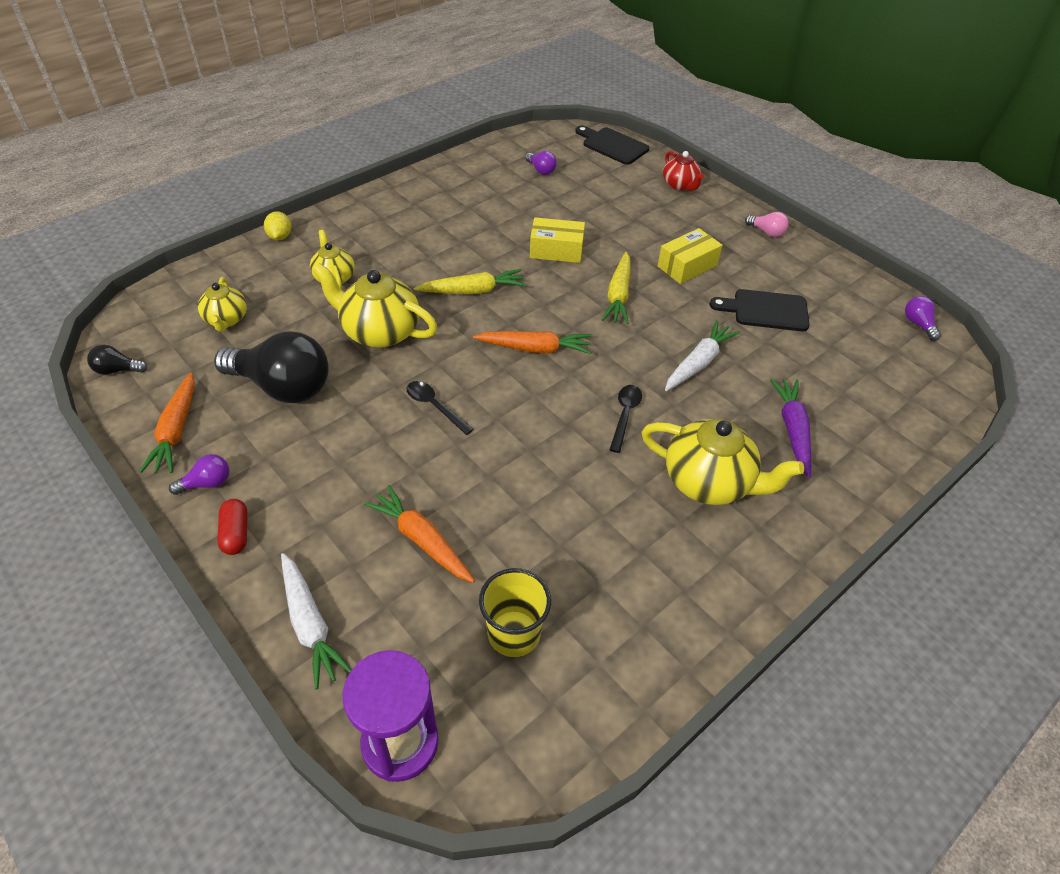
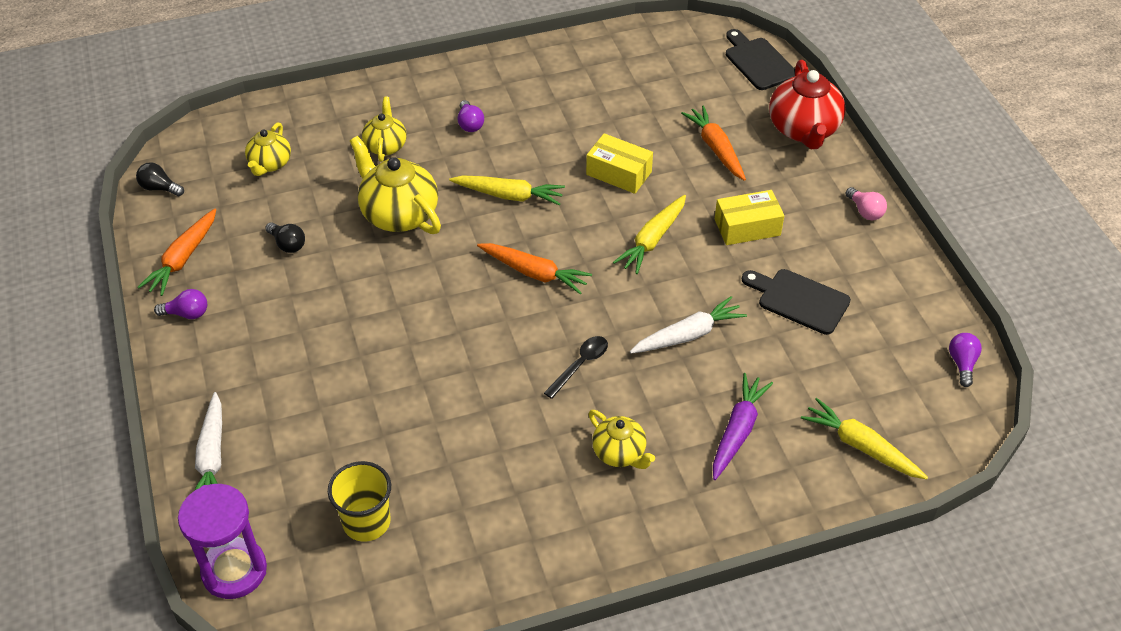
camera: 25 degrees right, 0 degrees up
(236, 533) = (190, 364): red capsule -> none
(280, 237) = (357, 89): yellow lemon -> none
(283, 387) = (287, 244): black light bulb -> black light bulb, size x0.43
(421, 540) = (334, 419): orange carrot -> orange carrot (715, 148)
(434, 406) = (409, 302): black spoon -> none
(541, 170) = (659, 75): purple light bulb -> purple light bulb (470, 124)
(680, 185) = (803, 130): red teapot -> red teapot, size x1.70
(709, 482) = (620, 453): yellow teapot -> yellow teapot, size x0.59
(894, 411) = (861, 446): none -> yellow carrot

